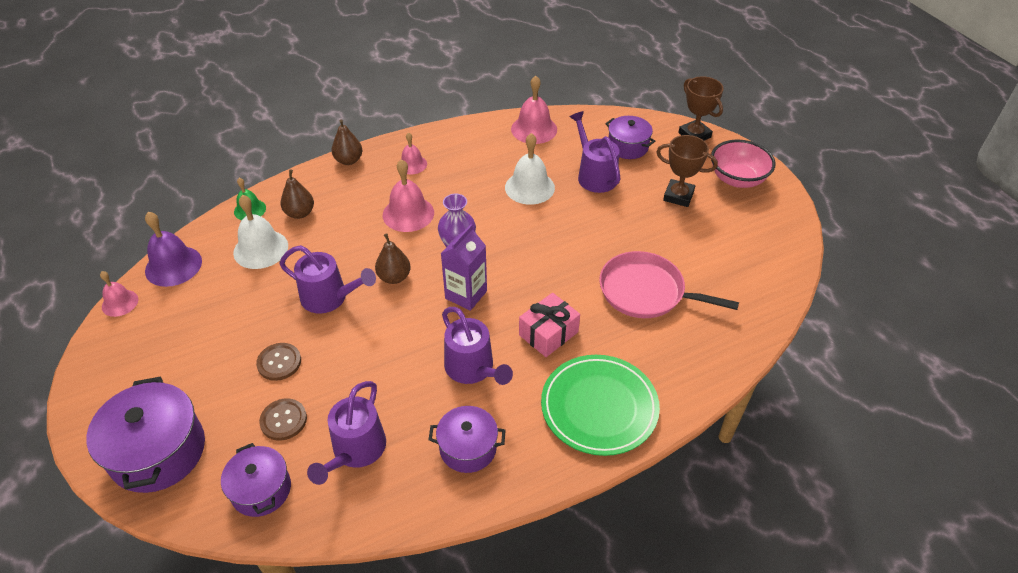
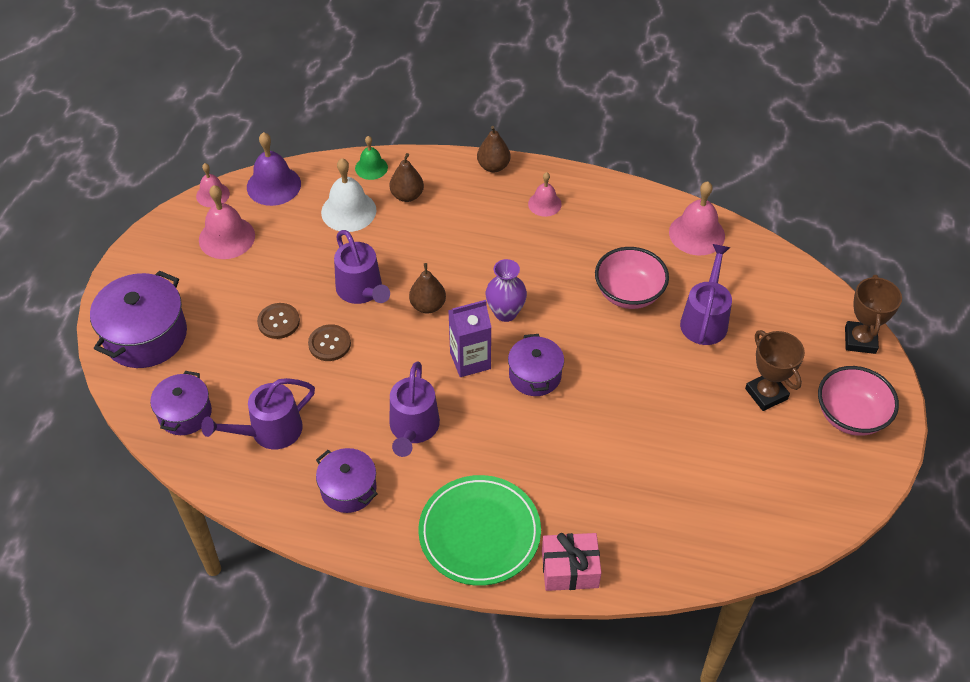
camera: 40 degrees right, 5 degrees up
(283, 420) = (242, 371): brown button -> brown button (329, 344)
(408, 213) = (495, 252): pink bell -> pink bell (227, 237)
(529, 187) = (629, 293): white bell -> pink bowl
(548, 333) = (503, 442): pink gift -> pink gift (570, 569)
(628, 147) = (772, 310): purple pot -> purple pot (535, 375)
(646, 291) = (628, 464): pink pan -> none

